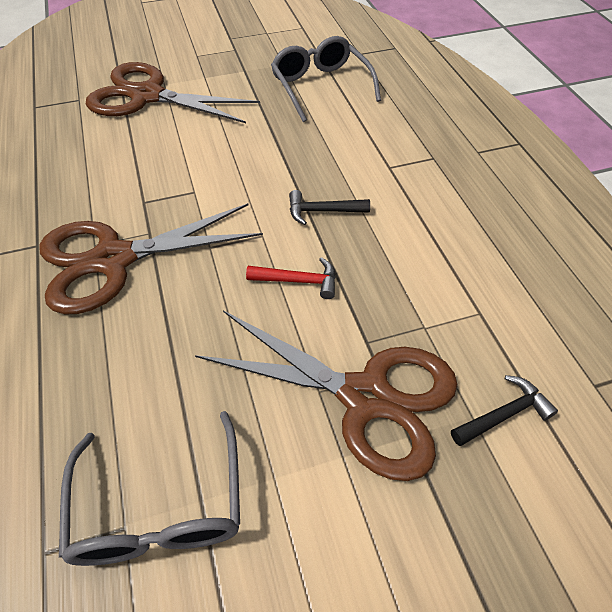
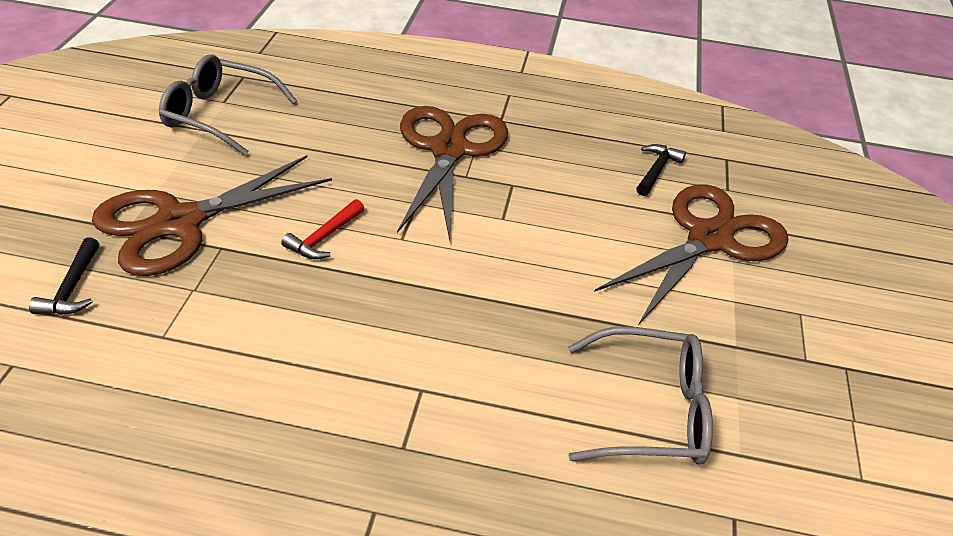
camera: 115 degrees right, 10 degrees down
(322, 211) = (397, 293): black hammer -> black hammer (656, 171)

